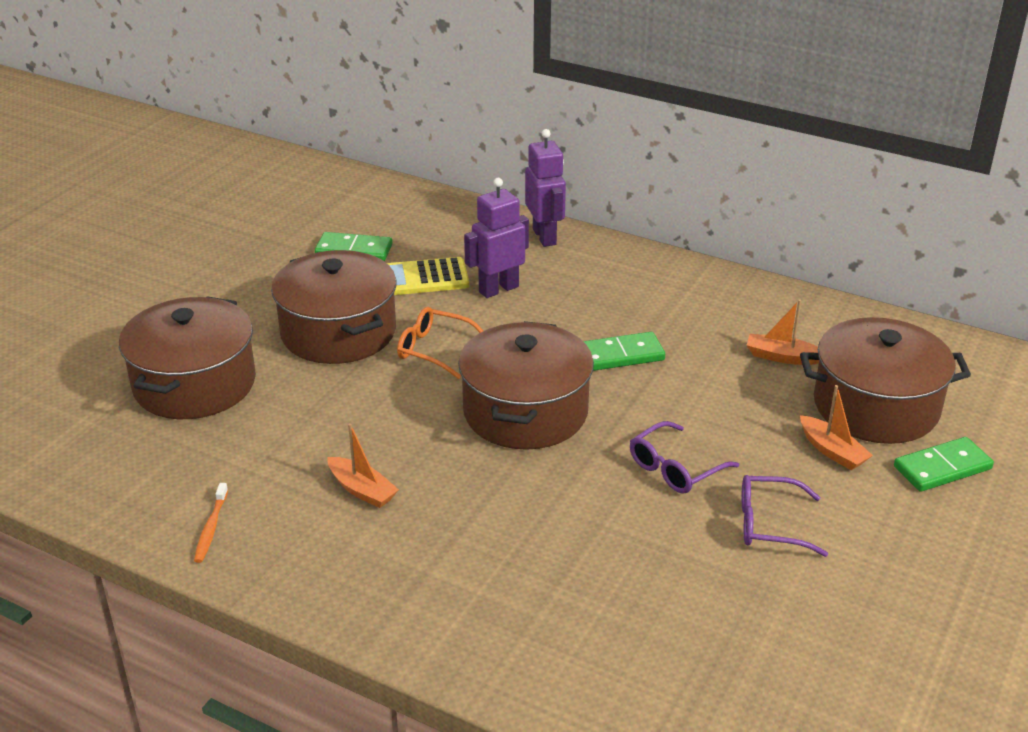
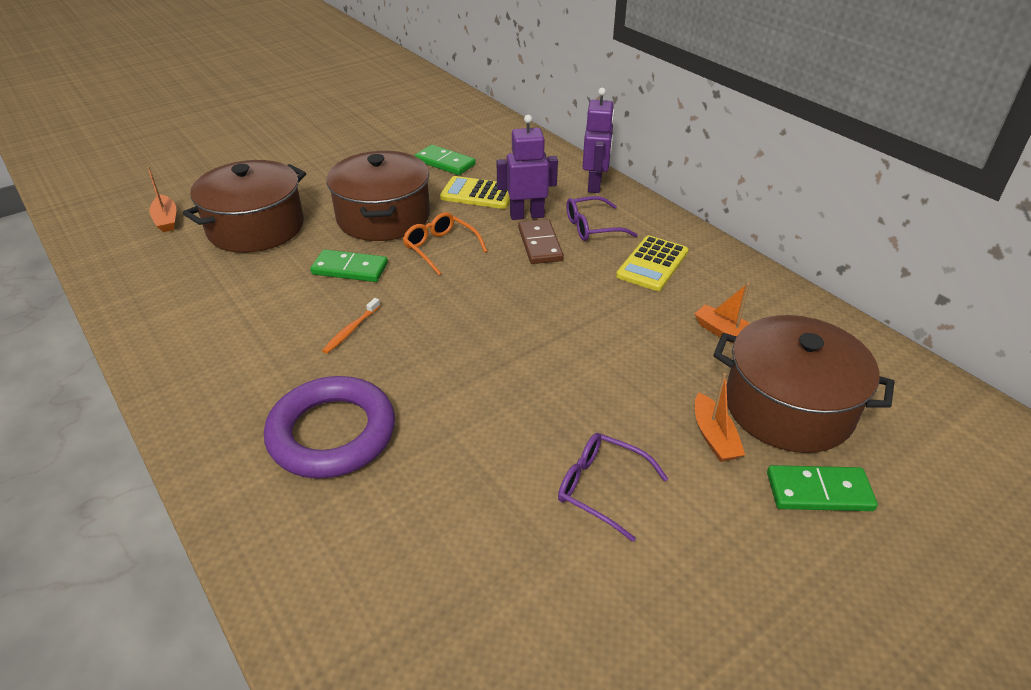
camera: 25 degrees right, 5 degrees up
(211, 528) = (167, 335): orange toothbrush -> orange toothbrush (351, 330)
(362, 490) = (294, 341): orange boat -> orange boat (166, 220)
(486, 561) = (332, 433): none -> purple ring
(525, 412) = (468, 316): brown pot -> none
(538, 317) = (540, 244): none -> brown domino
(621, 355) = (583, 292): green domino -> green domino (350, 269)
(666, 308) = (652, 264): none -> yellow calculator
(675, 468) = (554, 404): purple glasses -> purple glasses (592, 227)

